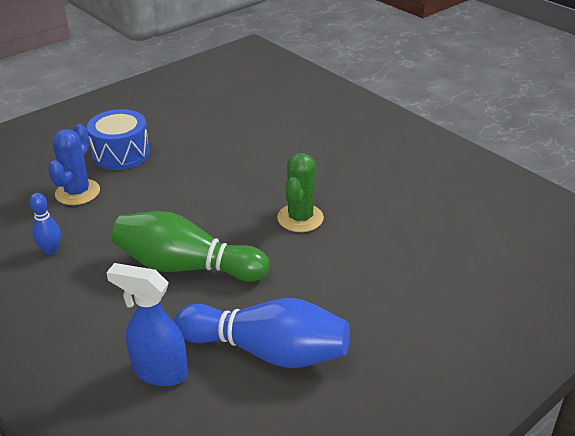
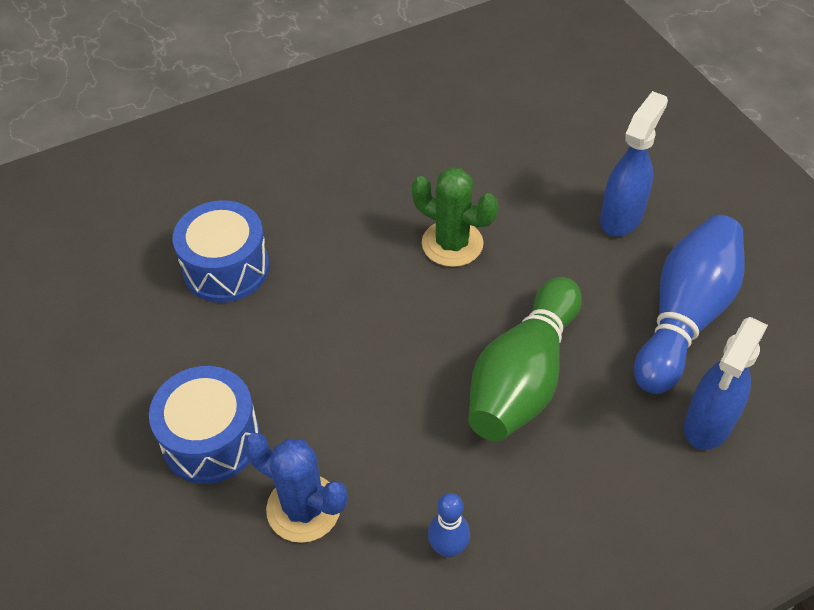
camera: 75 degrees left, 15 degrees up
(246, 135) = (226, 268): none -> blue drum
(366, 303) = (621, 217): none -> blue spray bottle

